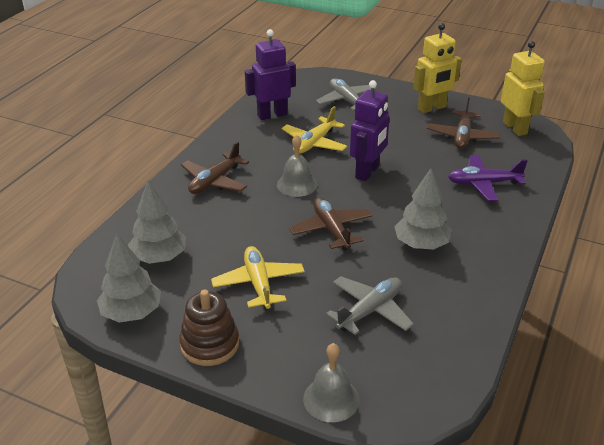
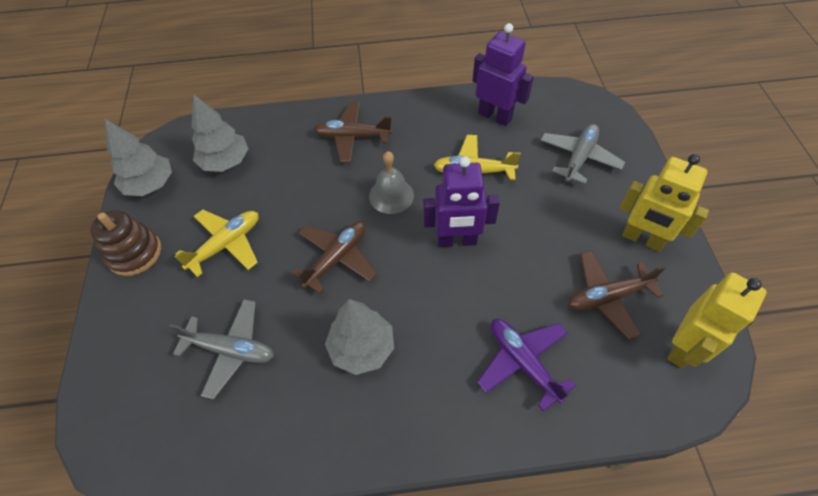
camera: 60 degrees right, 20 degrees up
(331, 399) = (100, 375): grey bell -> none

